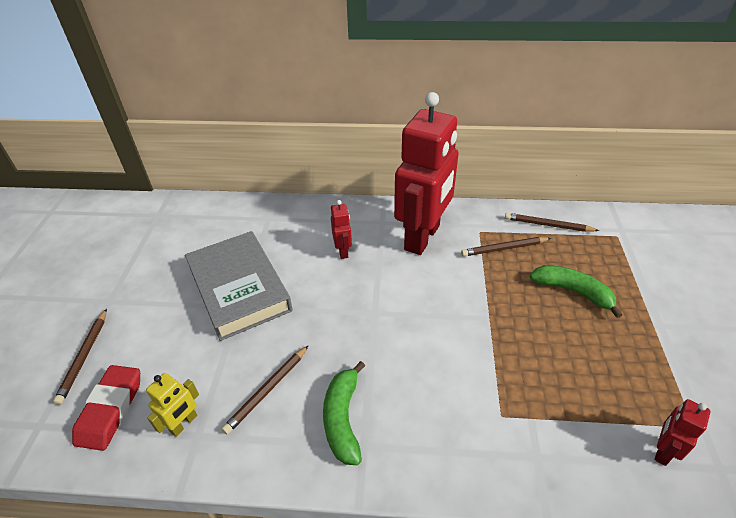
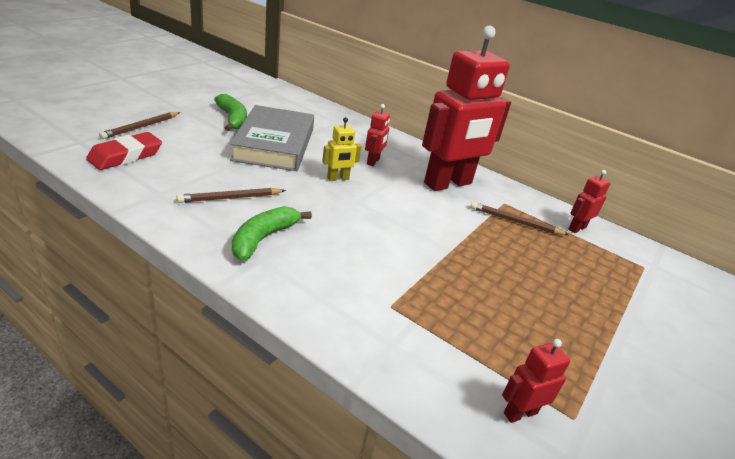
camera: 25 degrees right, 10 degrees down
(184, 423) = (159, 184): yellow robot -> yellow robot (338, 178)
(547, 225) = (576, 228): brown pencil -> red robot
(573, 291) = (551, 275): green banana -> green banana (233, 119)

